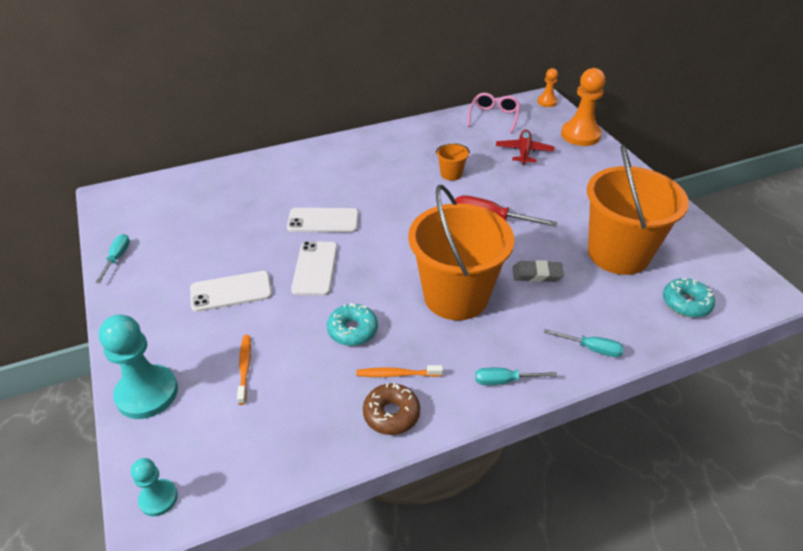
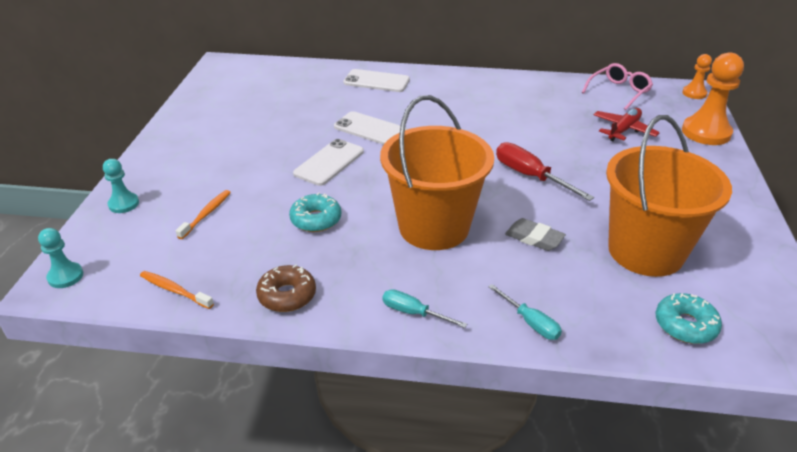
camera: 30 degrees right, 5 degrees down
(117, 258) = (189, 106): turquoise screwdriver -> none
(147, 393) = (123, 204): turquoise pawn -> turquoise pawn, size x0.54
(231, 291) = (247, 157): white phone -> white phone (376, 81)
(397, 374) = (321, 267): orange toothbrush -> orange toothbrush (174, 290)
(451, 174) = (526, 127): orange bucket -> none

